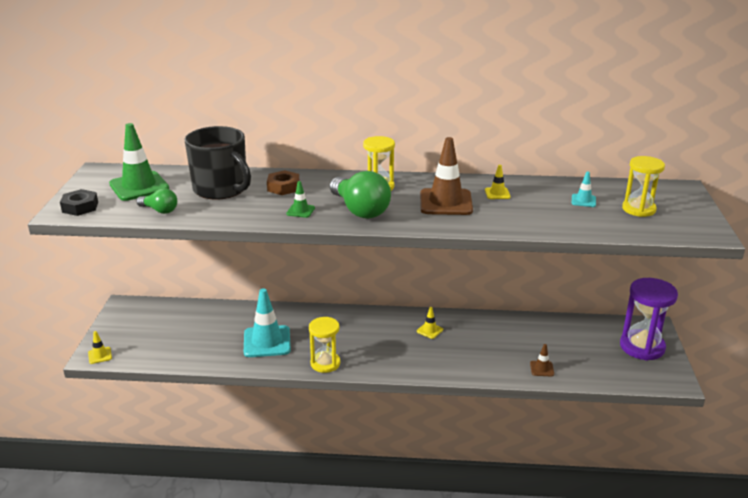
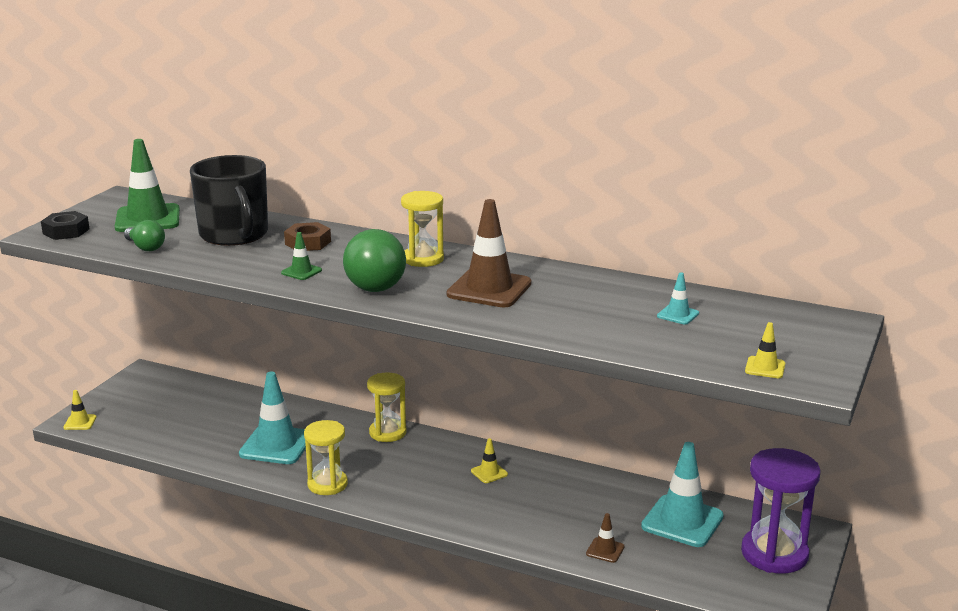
camera: 20 degrees right, 5 degrees down
(497, 193) = (568, 289): yellow traffic cone -> yellow traffic cone (765, 368)
(574, 338) = (682, 521): none -> turquoise traffic cone
(638, 209) = (746, 337): yellow hourglass -> yellow hourglass (387, 432)

